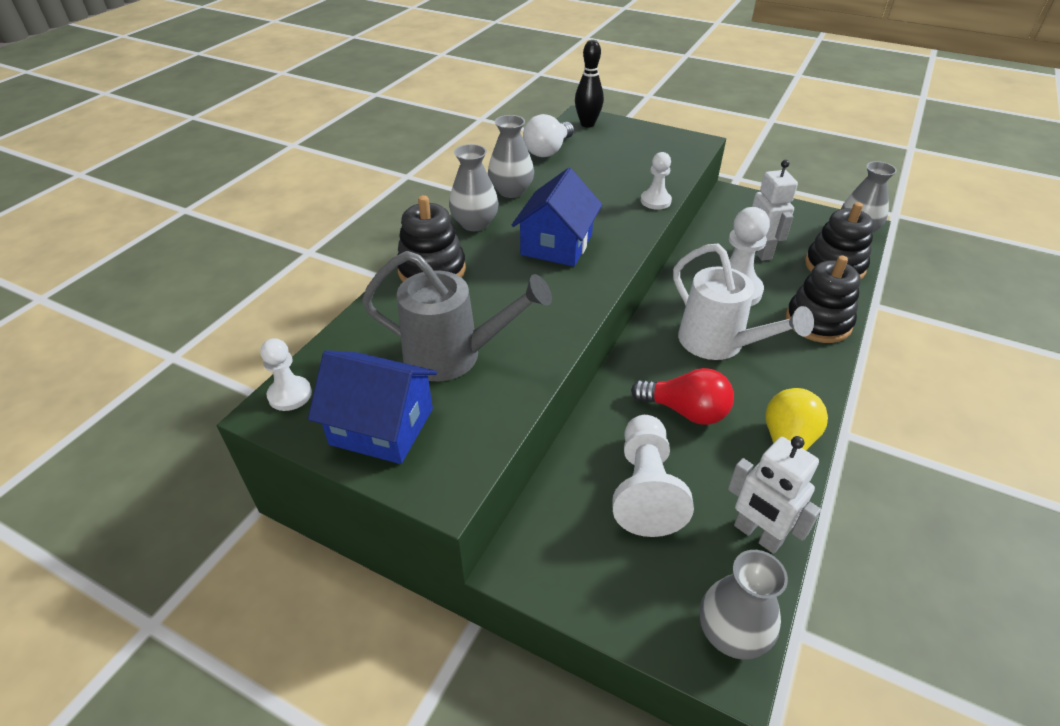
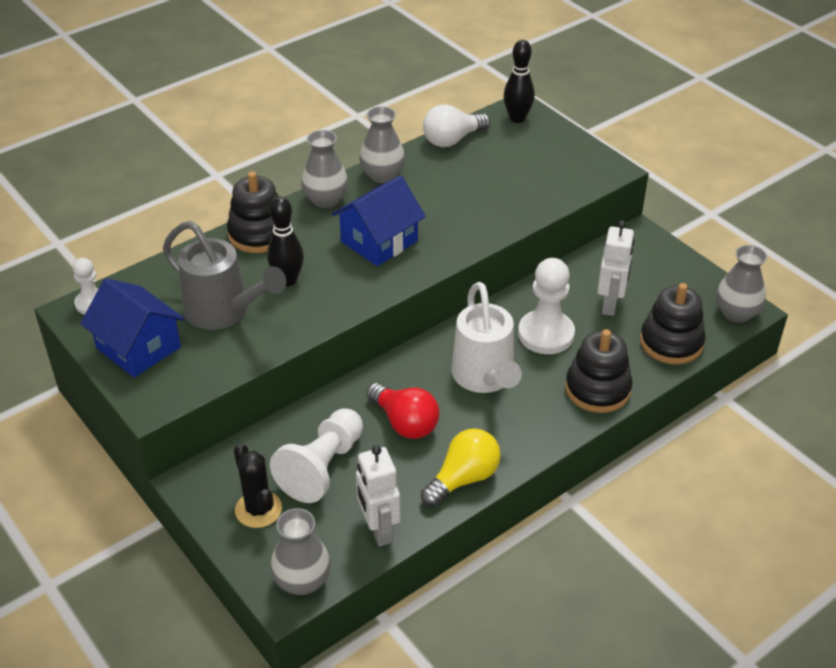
camera: 25 degrees right, 0 degrees up
(497, 304) = (287, 280): none -> black bowling pin
(616, 565) = (258, 509): none -> black cactus
(655, 201) = (507, 224): white pawn -> none

